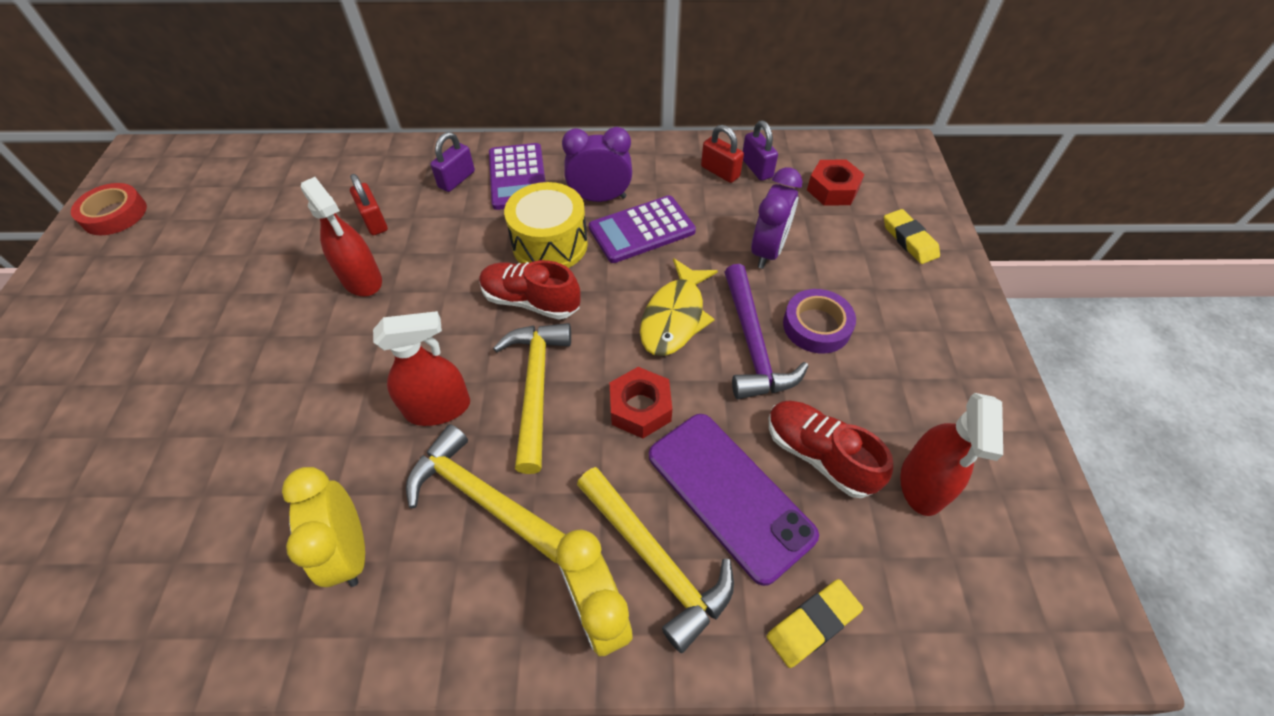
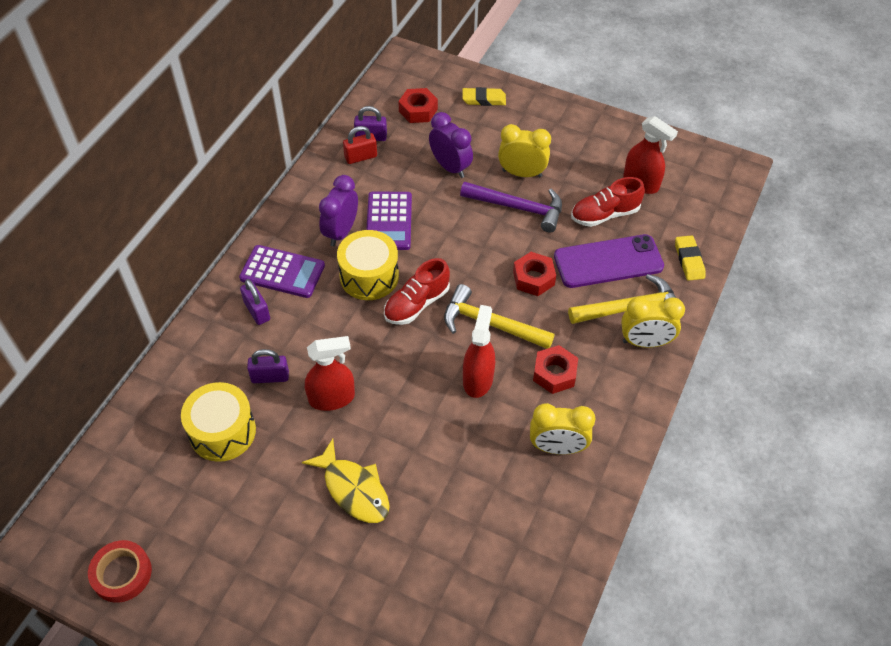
camera: 65 degrees left, 0 degrees up
(293, 215) = (222, 431): none -> yellow drum
(374, 221) = (270, 377): red padlock -> purple padlock
(482, 497) = (554, 373): yellow hammer -> red nut
(675, 317) = (476, 235): yellow fish -> yellow fish (353, 489)
(816, 326) = (522, 173): purple tape -> yellow clock

